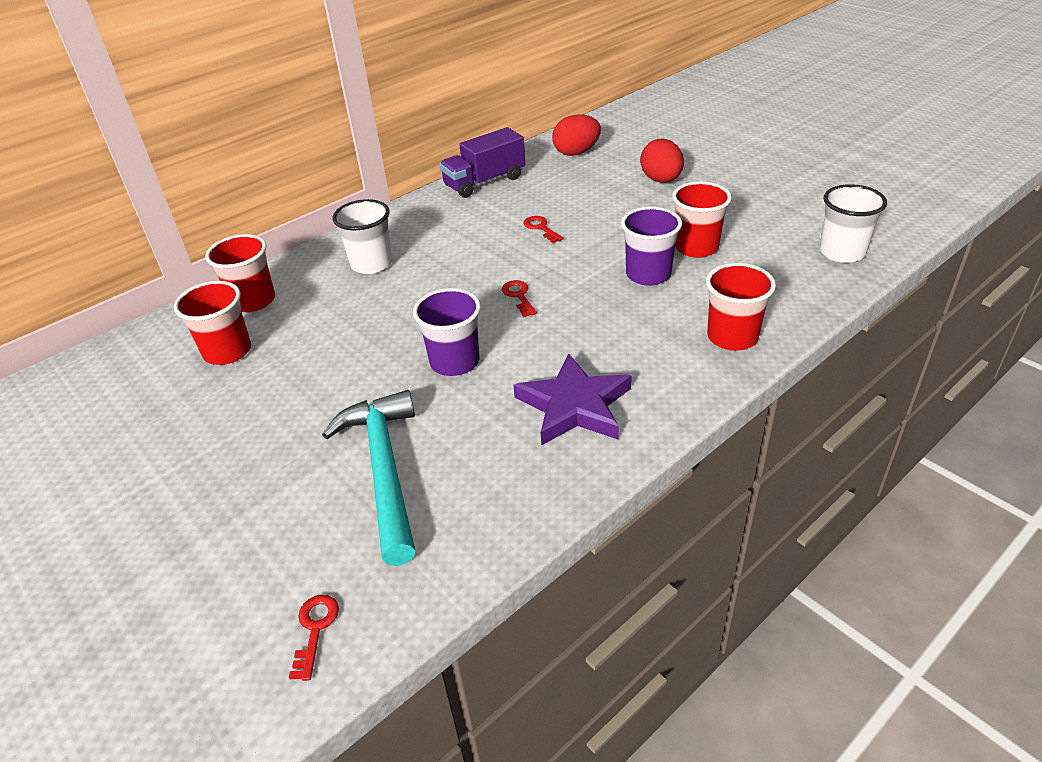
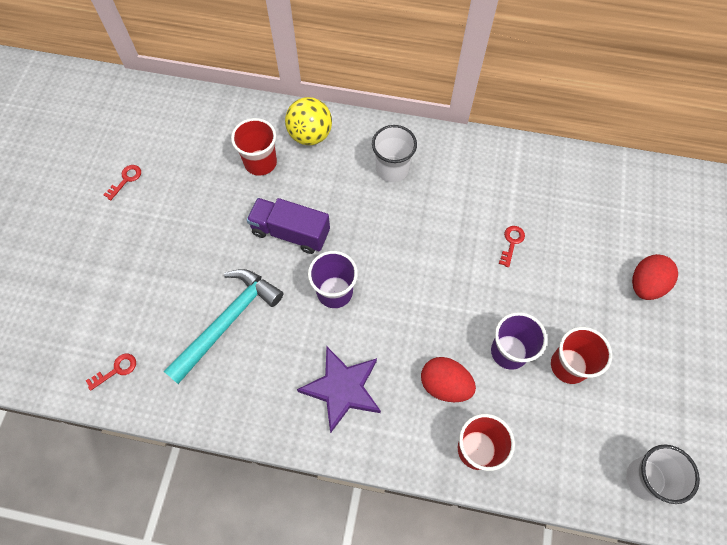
camera: 50 degrees right, 25 degrees up
(253, 301) = (310, 135): red cup -> yellow ball
(484, 182) = (541, 163): purple truck -> purple truck (290, 232)
(518, 296) = (423, 283): red key -> red key (126, 180)
(576, 152) = (636, 196): red egg -> red egg (445, 385)

